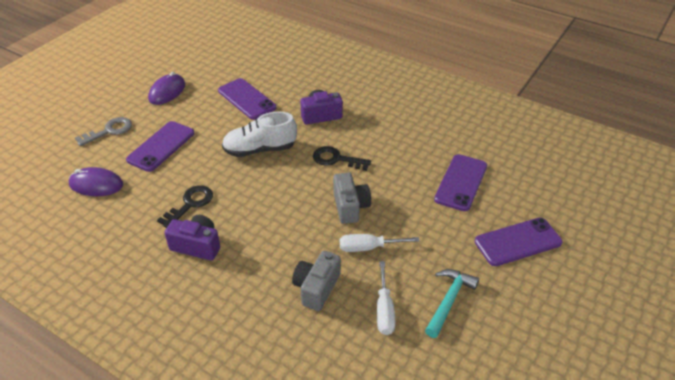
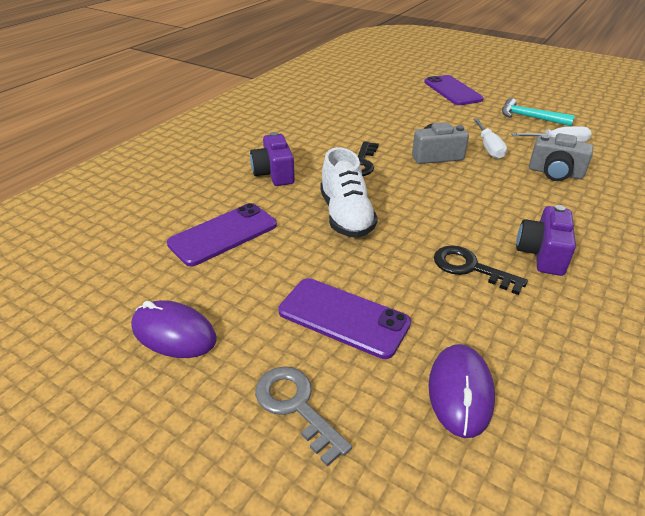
camera: 90 degrees left, 5 degrees down
(461, 182) = (386, 105): purple phone -> none

